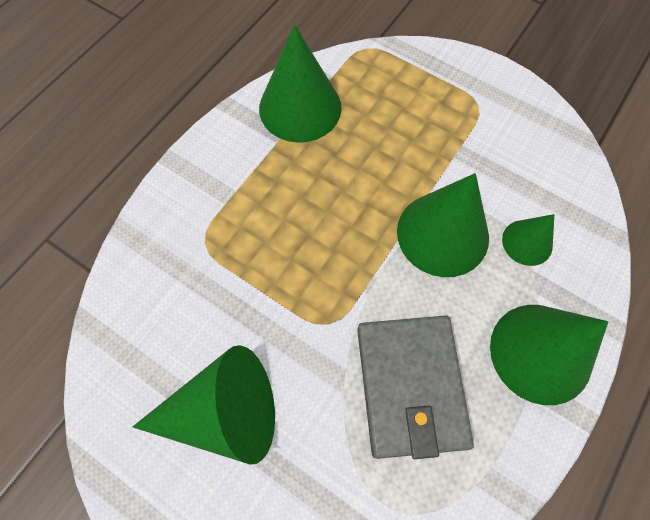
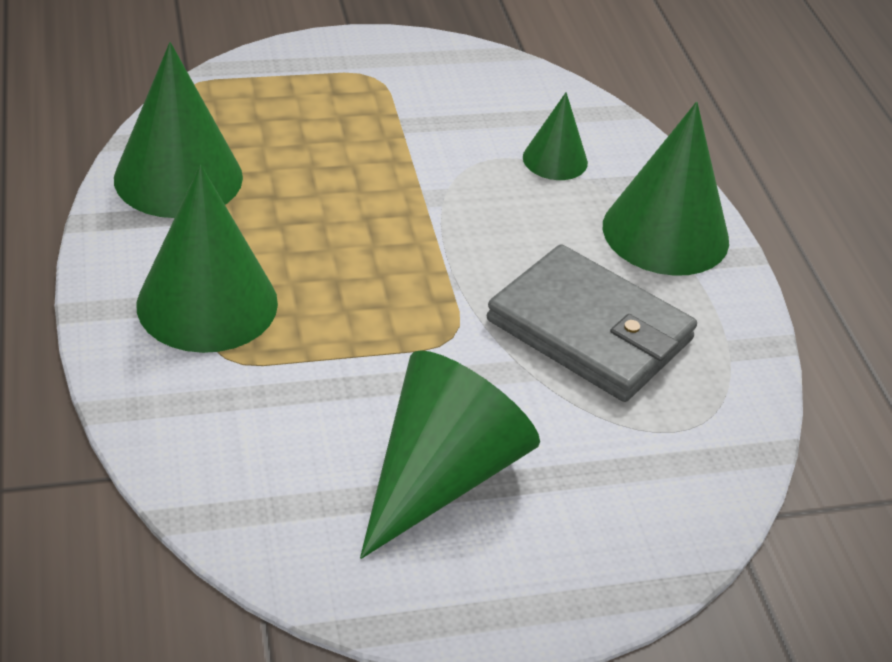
camera: 50 degrees left, 25 degrees down
(442, 234) = (471, 198): green cone -> green cone (207, 303)

